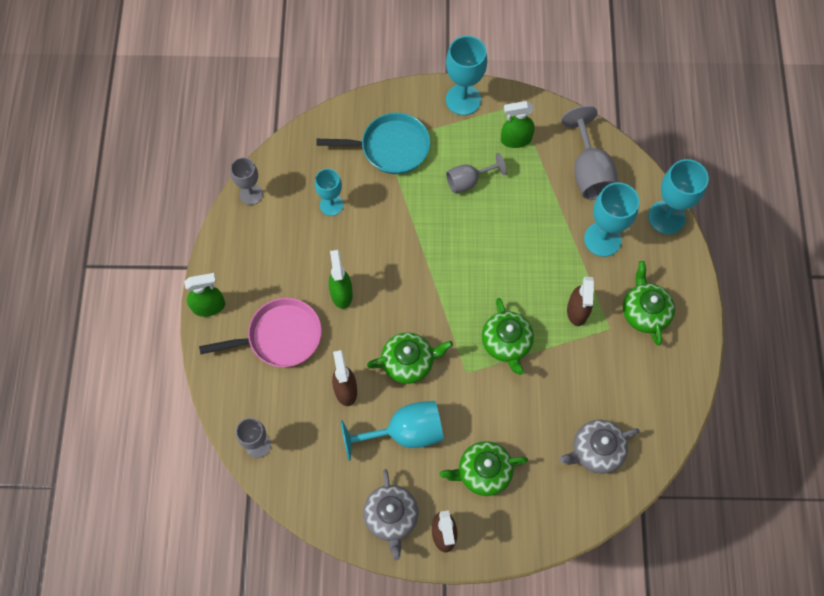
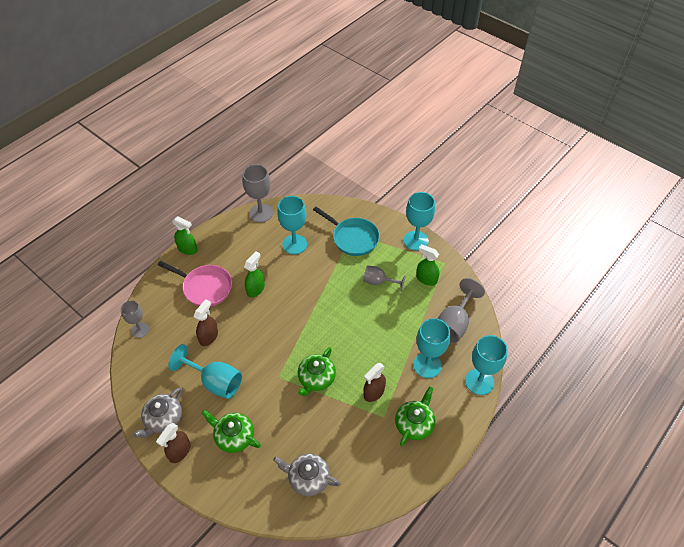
camera: 40 degrees right, 15 degrees down
(251, 194) = (261, 213): grey goblet -> grey goblet, size x1.56
(331, 205) = (294, 244): turquoise goblet -> turquoise goblet, size x1.56
(409, 362) = (254, 348): green teapot -> none

